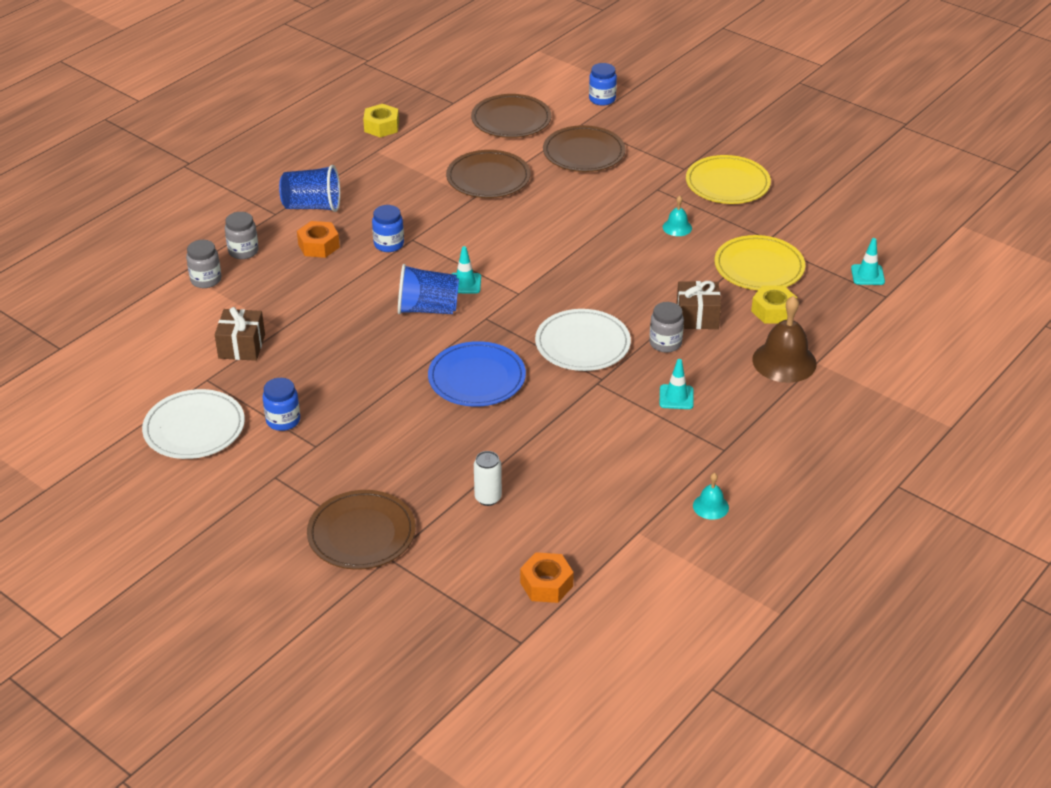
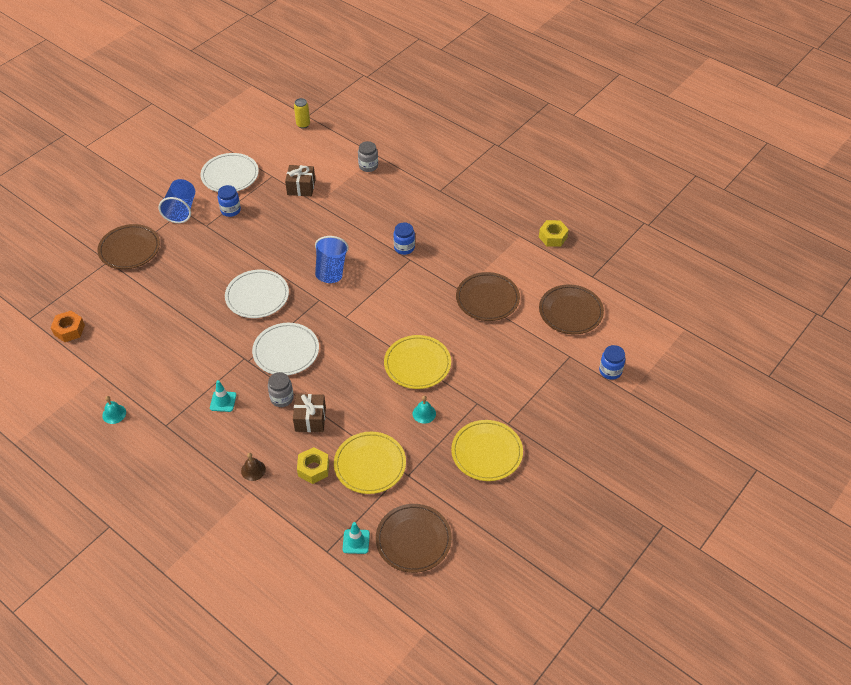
camera: 90 degrees right, 10 degrees up
(82, 352) = (303, 124): none -> yellow can
(243, 251) = (398, 179): grey jar -> none
(312, 206) = (449, 207): blue cup -> blue cup (181, 210)
(319, 245) = (403, 214): orange nut -> none
(465, 283) = (358, 288): turquoise traffic cone -> none
(477, 378) = (257, 296): blue plate -> white plate
(488, 498) = (146, 303): white can -> none
(583, 153) = (526, 357): brown plate -> brown plate (413, 539)
(599, 232) = (417, 364): none -> yellow plate
(784, 361) = (253, 470): brown bell -> brown bell, size x0.51

